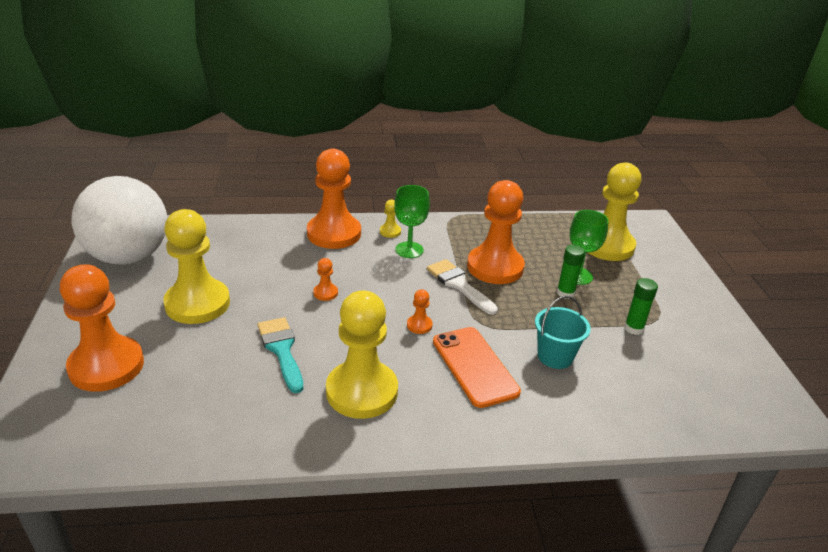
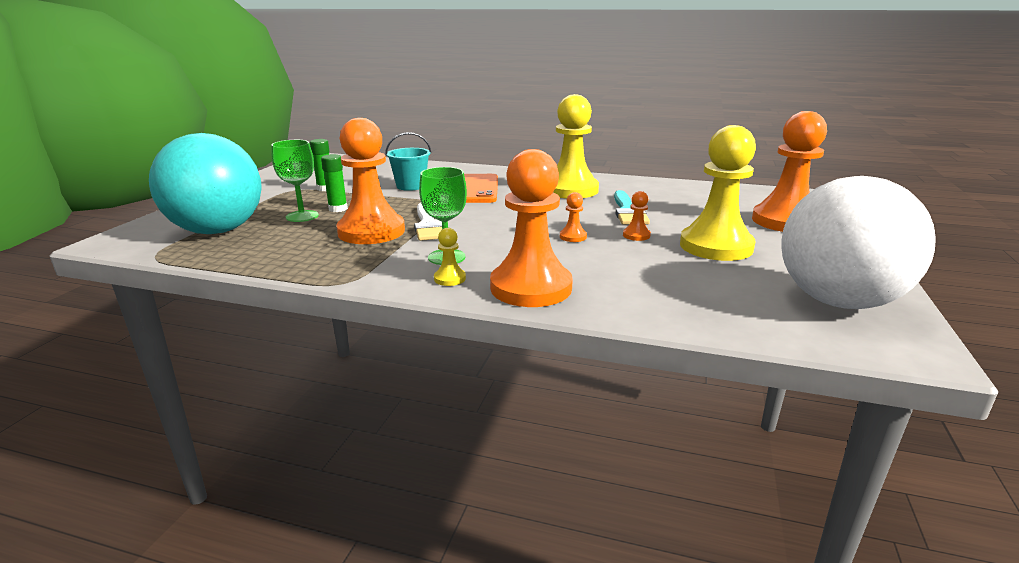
camera: 155 degrees left, 10 degrees down
(419, 325) = (497, 209): orange pawn -> orange pawn (636, 235)
(607, 245) = (218, 231): yellow pawn -> turquoise ball

